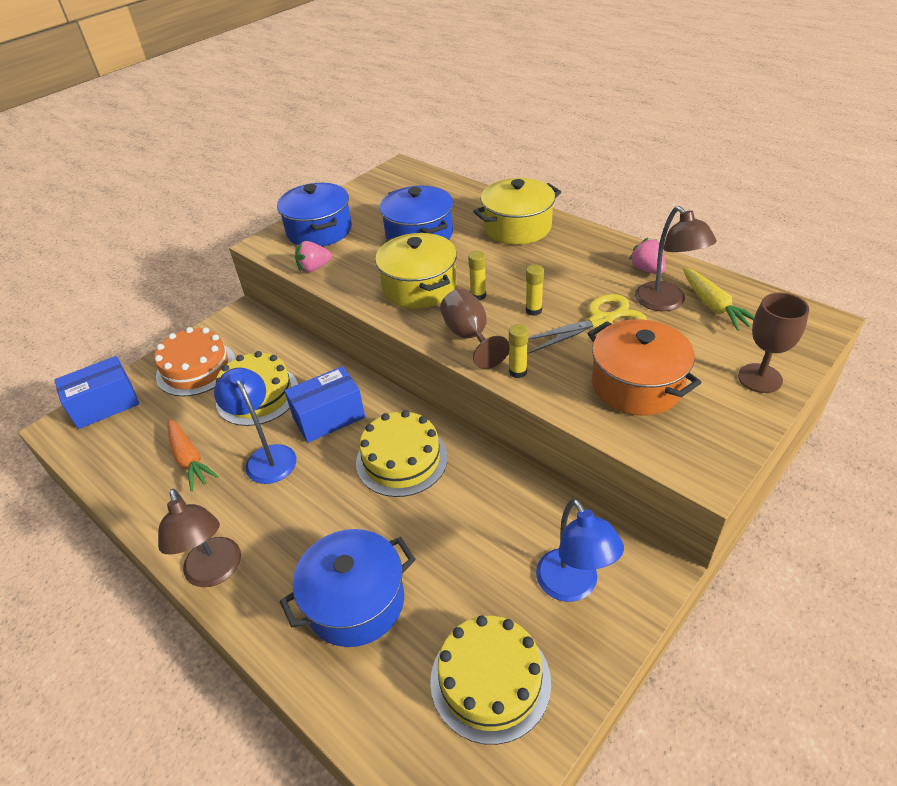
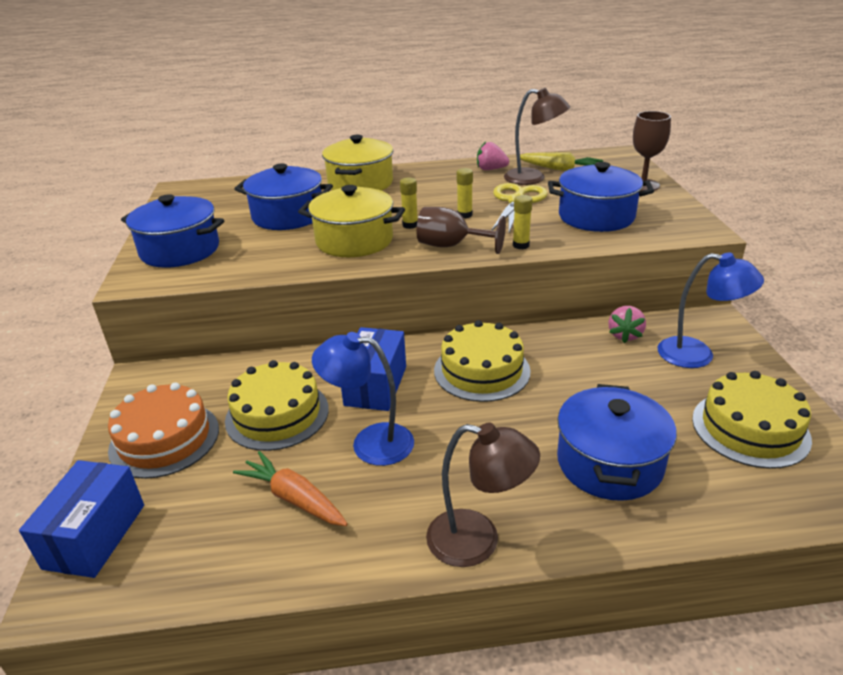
camera: 50 degrees left, 10 degrees down
(189, 459) = (294, 498): orange carrot -> orange carrot turned 150 degrees counterclockwise
(314, 268) = (229, 272): pink strawberry -> pink strawberry (625, 335)
(636, 385) = (596, 217): orange pot -> blue pot

